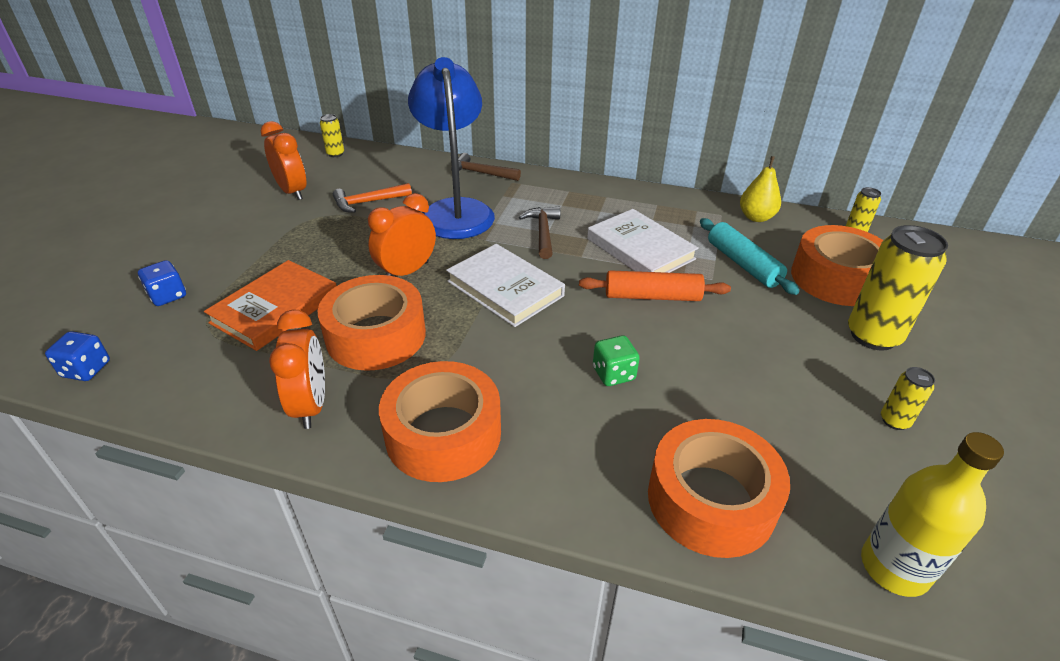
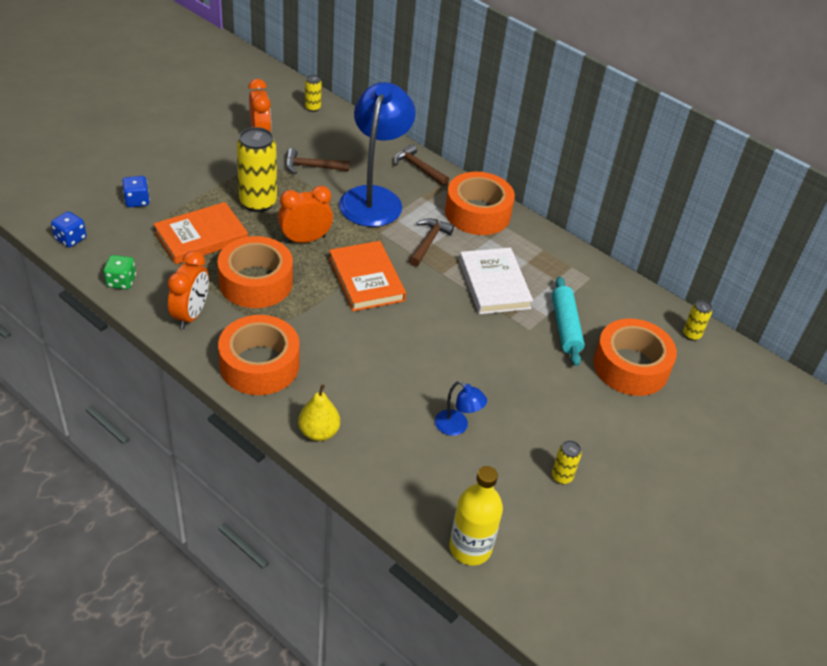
camera: 20 degrees right, 5 degrees up
(368, 202) = (312, 167): orange hammer -> brown hammer
(505, 288) = (366, 279): white book -> orange book
(613, 374) = (395, 370): green dice -> green dice (121, 281)
(652, 296) = (470, 326): orange rolling pin -> none
(711, 500) = (393, 468): orange tape -> orange tape (477, 213)
(736, 412) = (457, 427): none -> blue lamp
(756, 217) = (617, 291): yellow pear -> yellow pear (319, 432)
(873, 336) = (611, 419): yellow can -> yellow can (258, 202)

